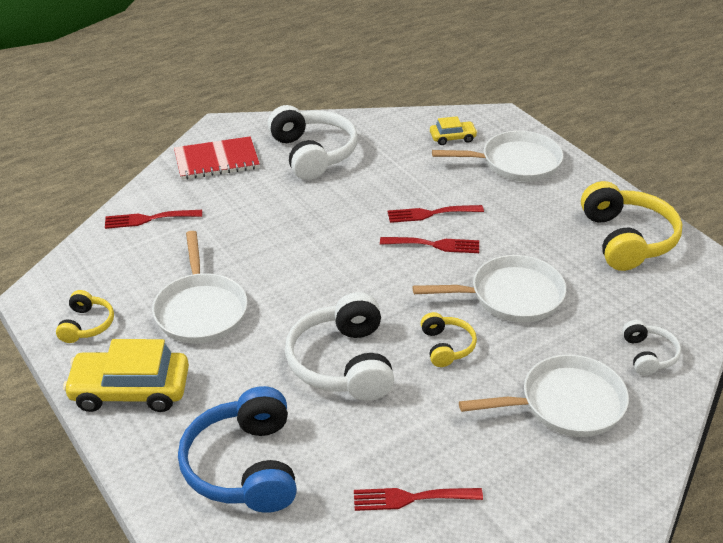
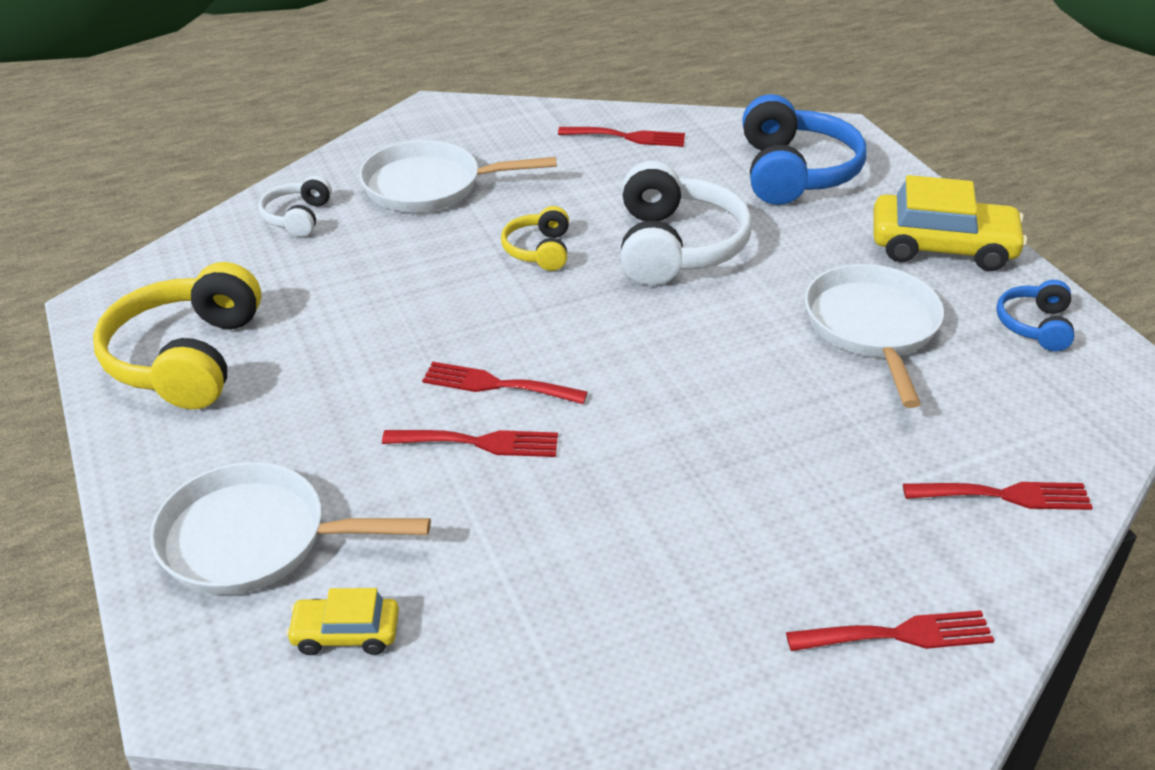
camera: 170 degrees left, 0 degrees up
(87, 325) = (1035, 326): yellow headphones -> blue headphones
(216, 161) = (899, 634): red notebook -> red fork
(313, 154) = (677, 626): white headphones -> none
(510, 296) = (422, 298): white pan -> none

